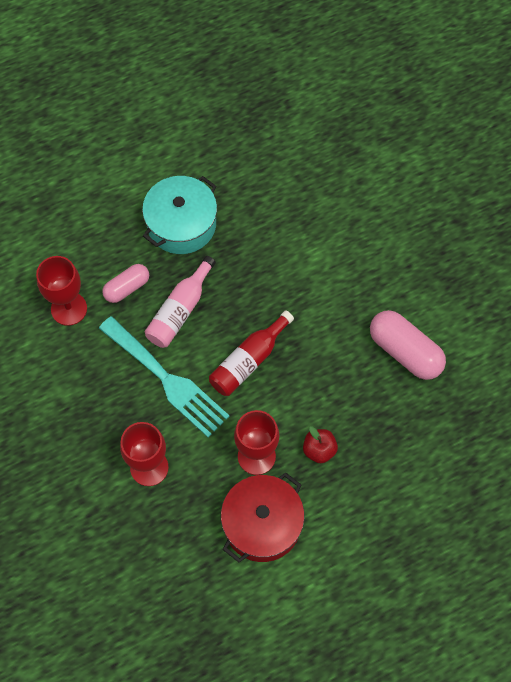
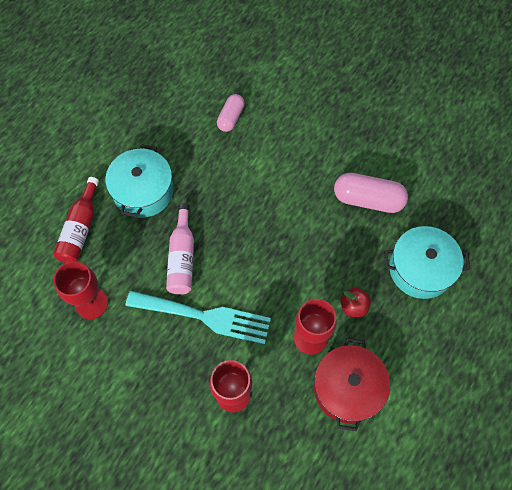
camera: 30 degrees left, 0 degrees up
(127, 288) = (129, 262): pink capsule -> pink capsule (231, 118)
(248, 361) = (259, 268): red bottle -> red bottle (80, 229)
(413, 451) = (420, 269): none -> turquoise pot

